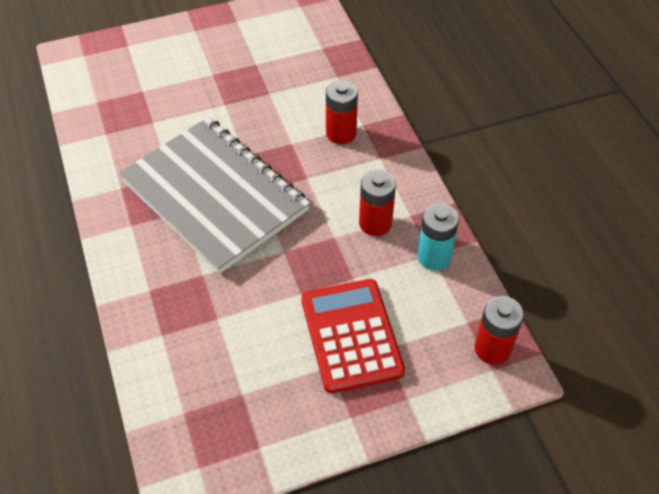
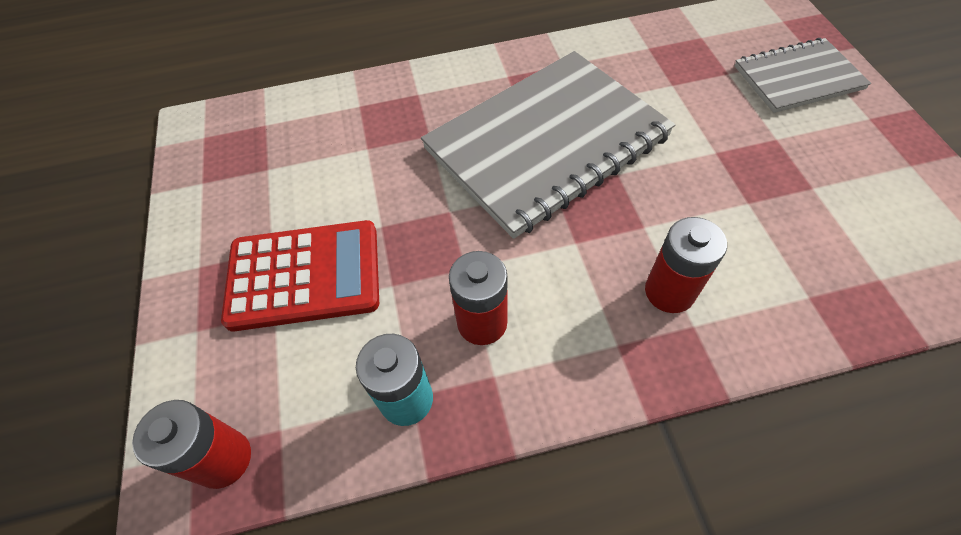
camera: 100 degrees right, 5 degrees up
(152, 56) = (798, 78): none -> grey notebook

